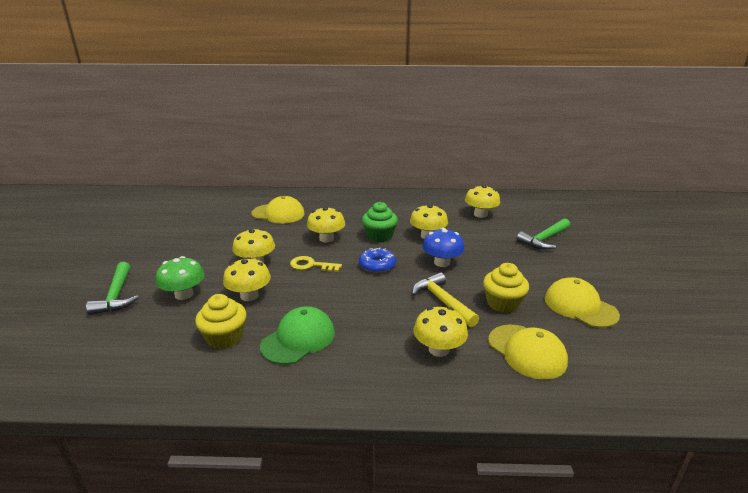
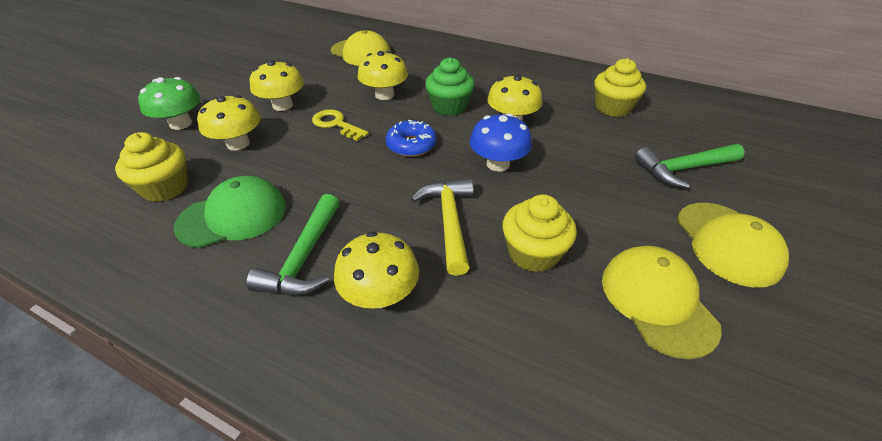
camera: 25 degrees right, 15 degrees up
(116, 296) = (125, 108): green hammer -> green hammer (304, 258)
(480, 214) = (612, 108): yellow mushroom -> yellow cupcake
(527, 351) = (503, 349): yellow cap -> yellow cap (727, 243)

